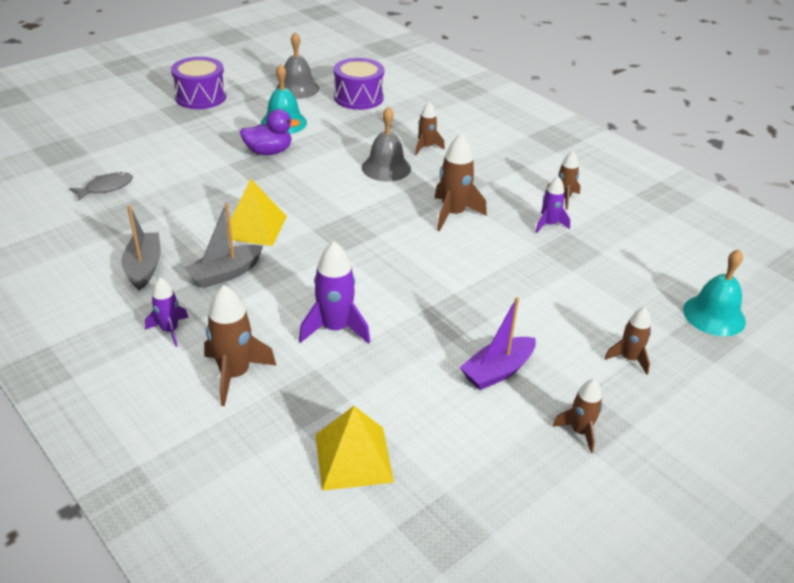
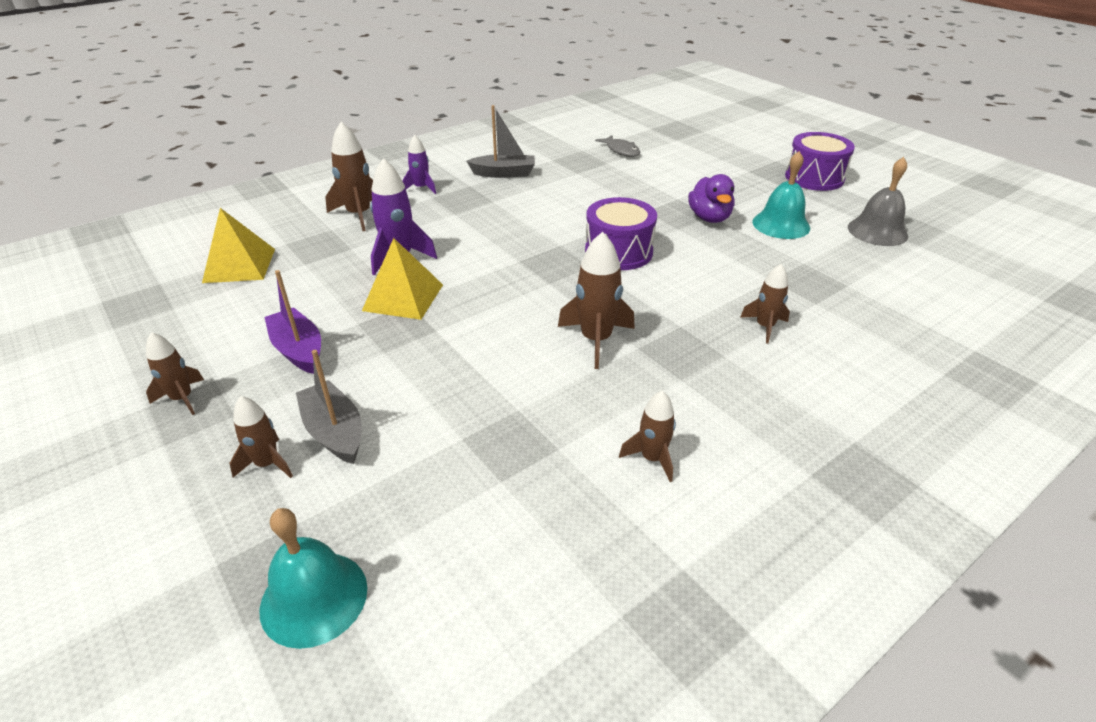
camera: 95 degrees right, 0 degrees up
(225, 274) = (491, 205): grey boat -> grey boat (334, 432)
(255, 227) = (563, 215): yellow pyramid -> yellow pyramid (403, 297)
(358, 97) = (883, 275): purple drum -> purple drum (618, 252)
(386, 168) = (698, 292): grey bell -> none
(549, 224) = (575, 429): purple rocket -> none

